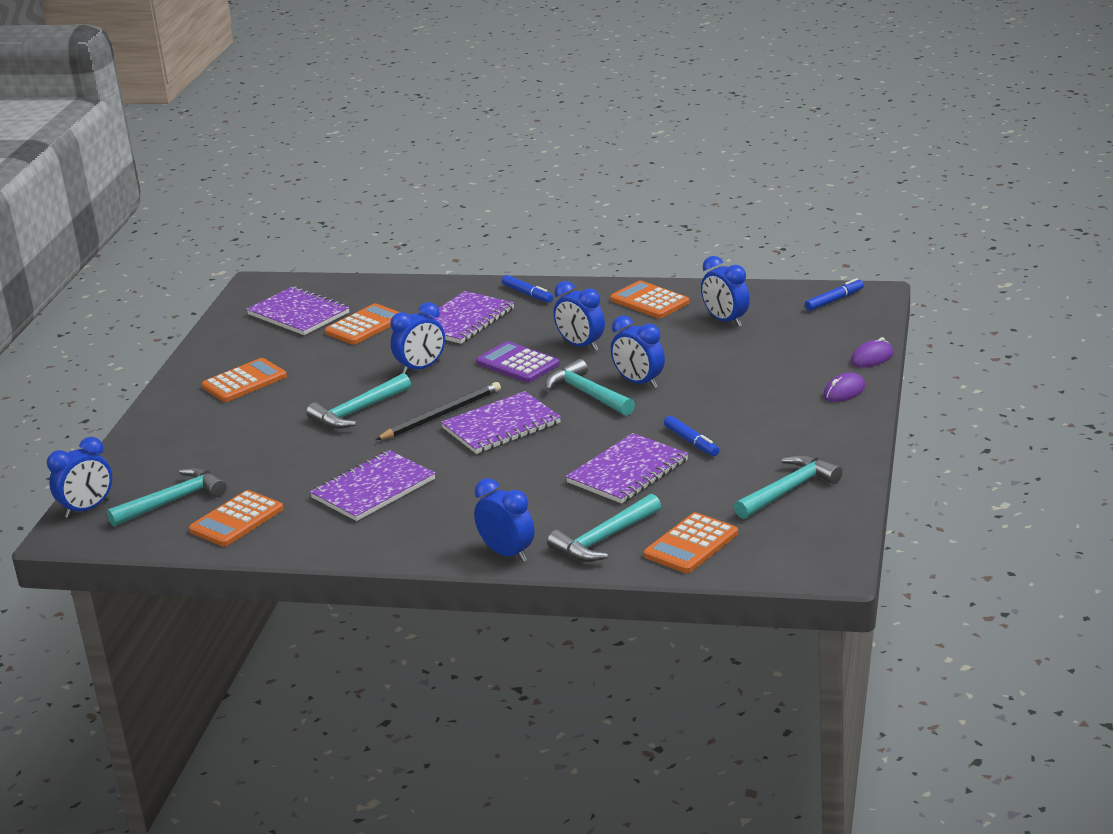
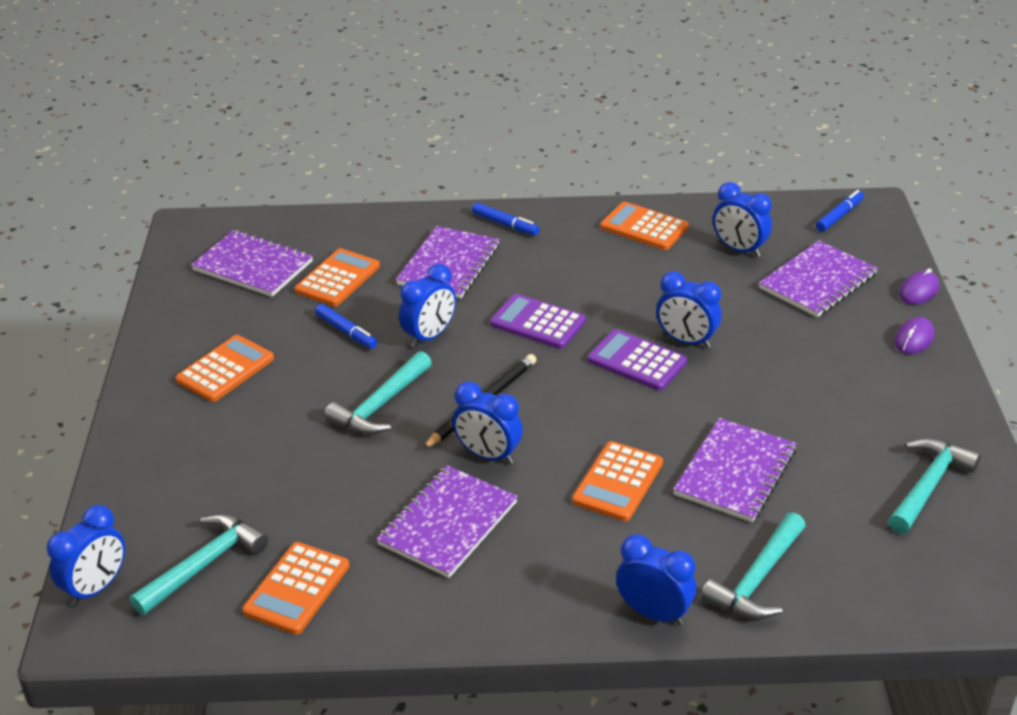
camera: 15 degrees left, 10 degrees up
(501, 426) = (559, 415): purple notebook -> purple notebook (818, 281)
(581, 346) = (597, 293): blue clock -> blue clock (488, 455)
(588, 394) = (636, 361): turquoise hammer -> purple calculator
(691, 442) = (785, 422): blue marker -> blue marker (346, 332)
(691, 544) = (861, 578): orange calculator -> orange calculator (618, 482)

